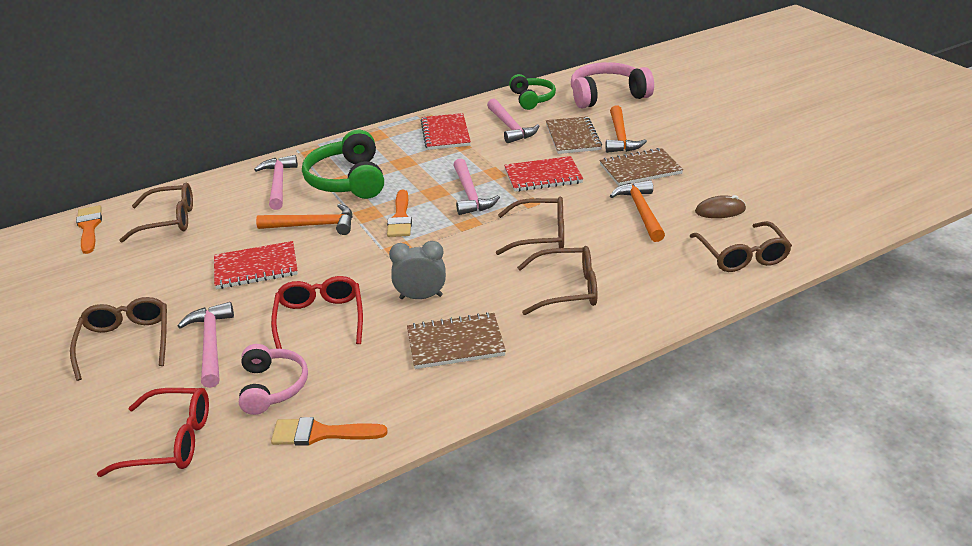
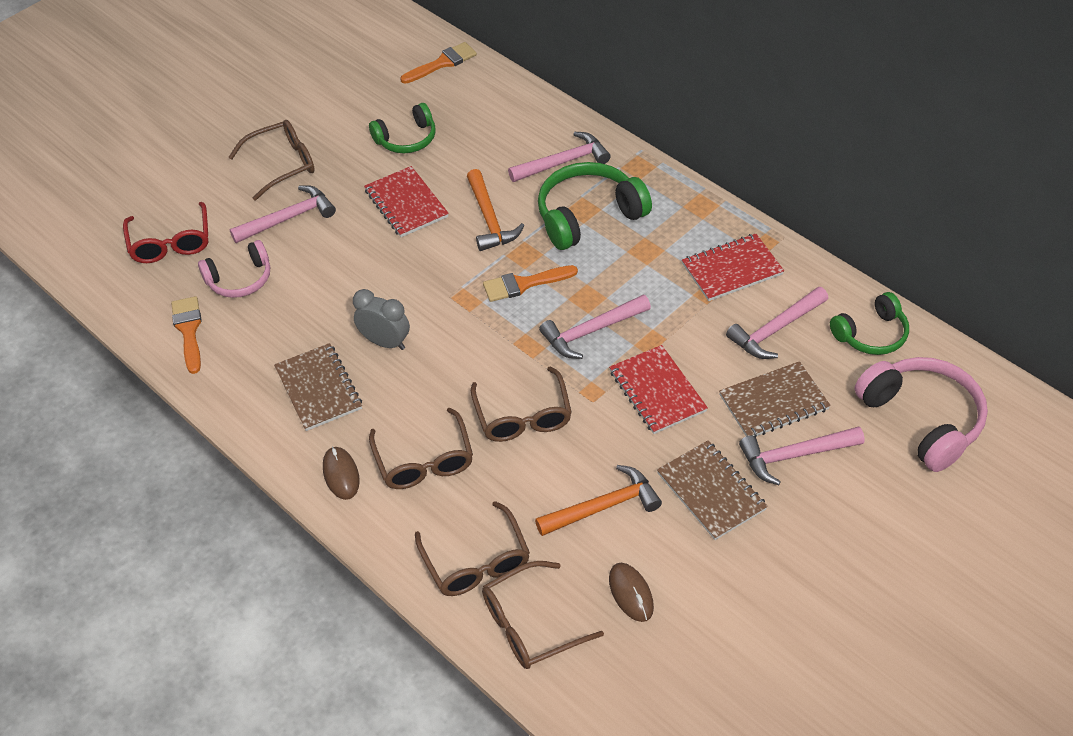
camera: 75 degrees right, 15 degrees up
(169, 220) = (469, 110): brown glasses -> brown glasses (476, 562)
(170, 258) = (406, 139): none -> green headphones
(320, 319) = (336, 278): red glasses -> none
(421, 297) = (385, 342): grey clock -> grey clock turned 45 degrees counterclockwise
(565, 338) = (341, 474): none -> brown mouse
(620, 137) = (795, 456): orange hammer -> pink hammer

